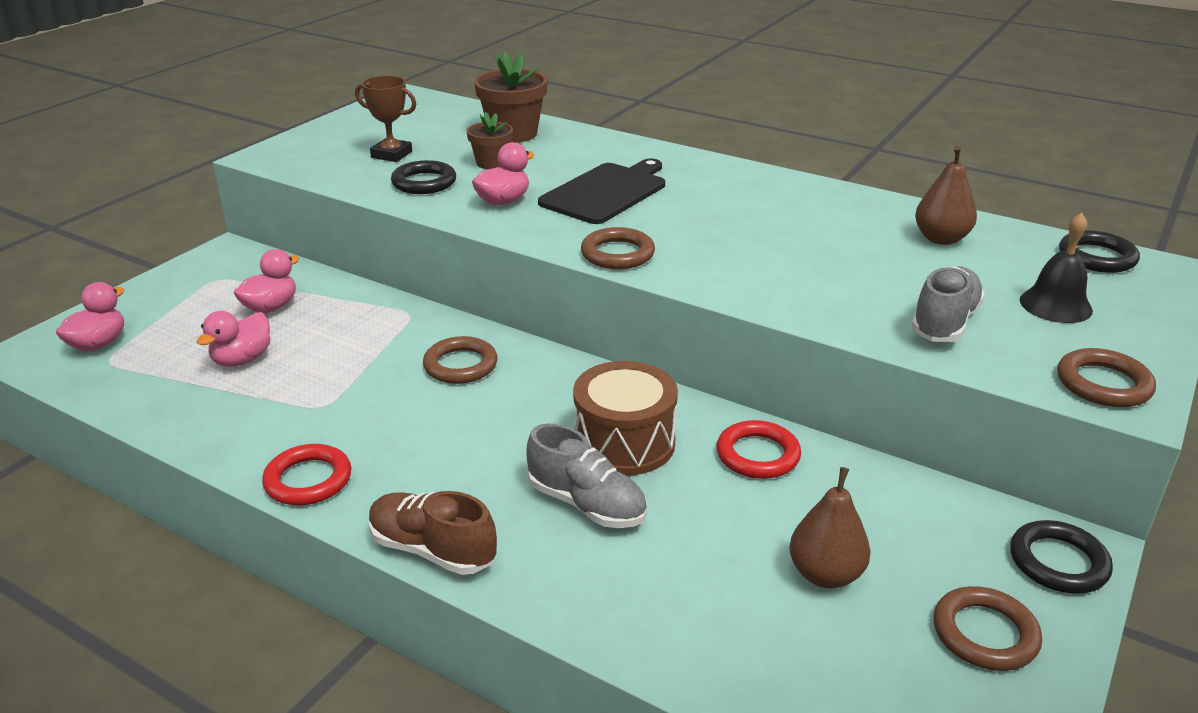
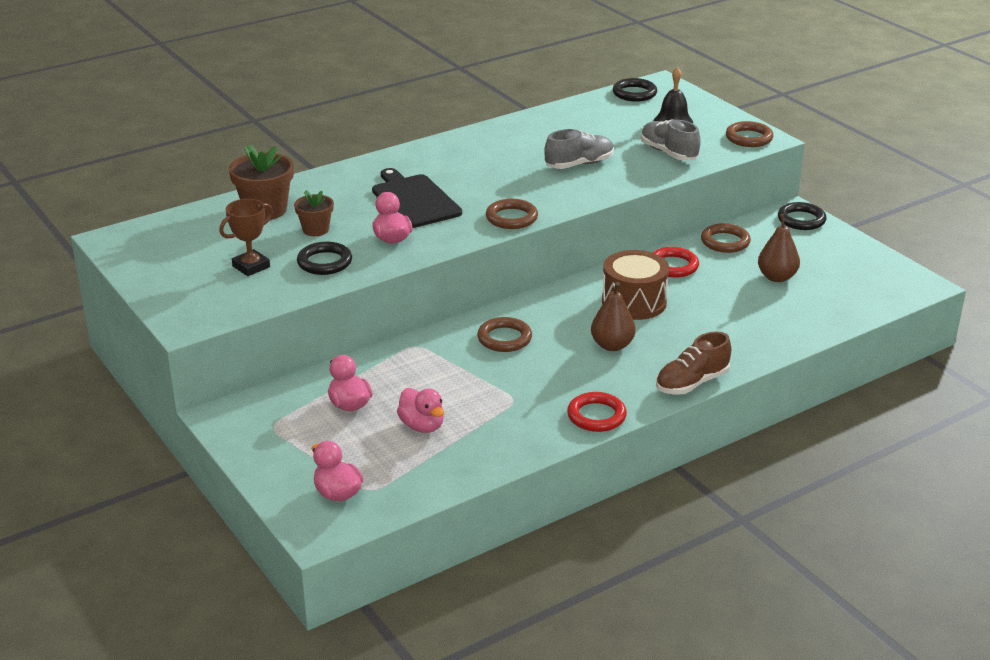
camera: 65 degrees left, 0 degrees up
(587, 504) = (682, 327): grey shoe -> grey shoe (579, 164)
(941, 239) = (579, 122): brown pear -> brown pear (612, 345)
(985, 634) = (834, 253): brown ring -> brown ring (725, 242)

